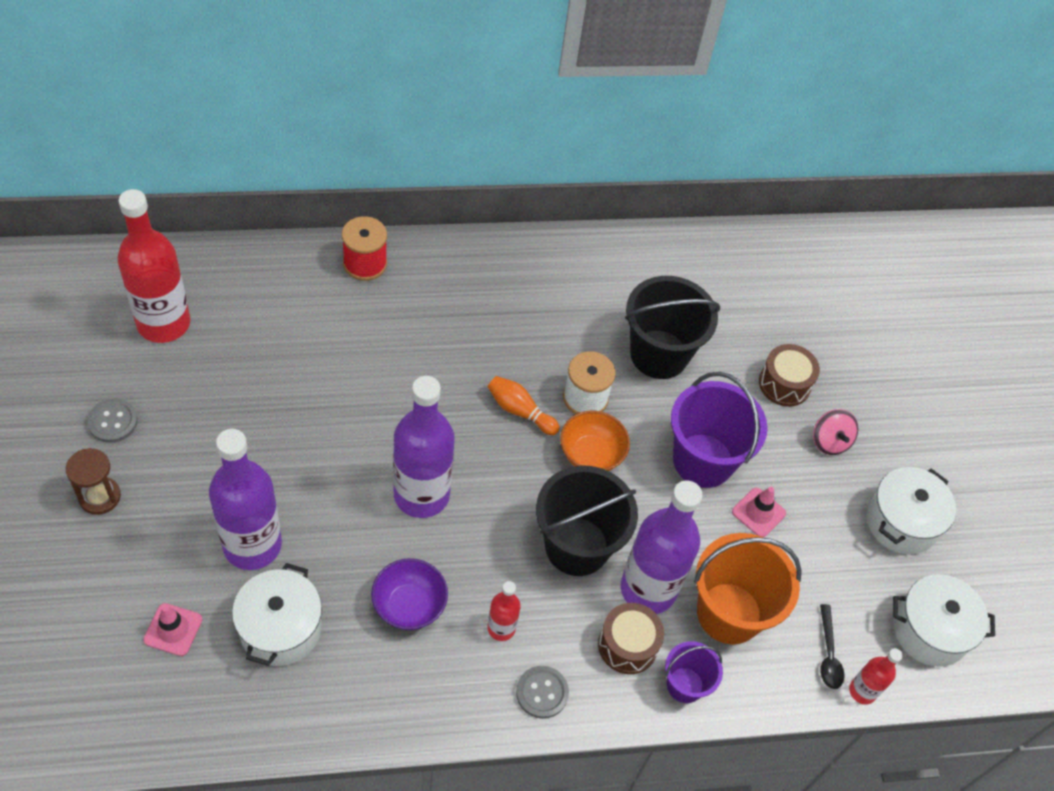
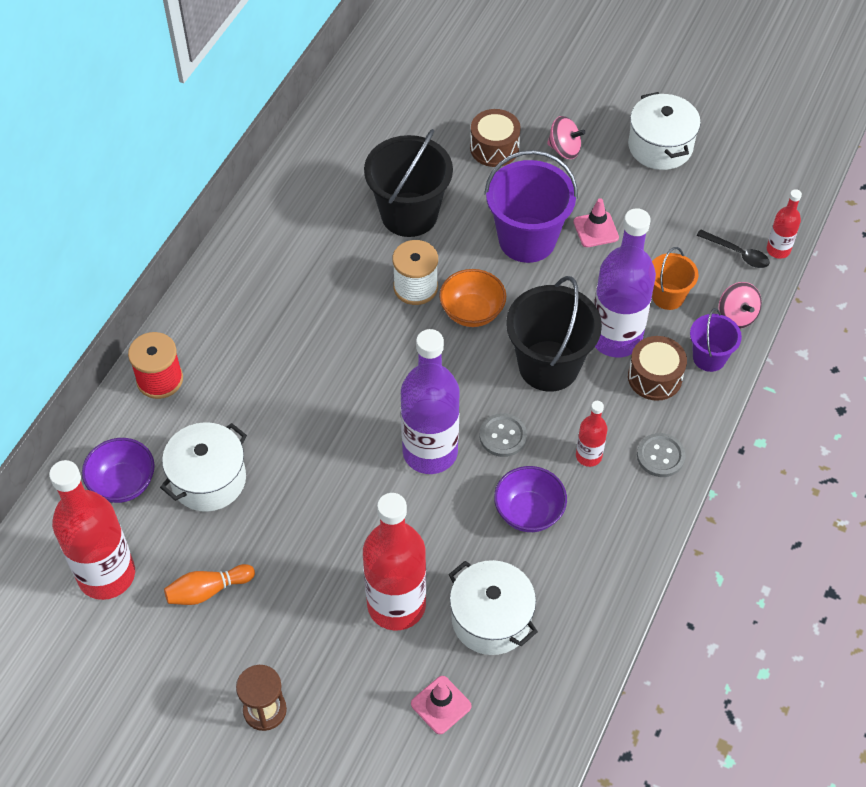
camera: 50 degrees left, 0 degrees up
(113, 421) = (189, 665): grey button -> grey button (503, 436)
(252, 545) = (396, 605): purple bottle -> red bottle
(253, 290) = (123, 483): none -> purple bowl
(520, 411) = (396, 340): orange bowling pin -> orange bowling pin (208, 590)
(729, 613) = (668, 296): orange bucket -> orange bucket, size x0.55
(752, 688) = (736, 316): none -> pink spinning top
(930, 630) = (756, 182): white pot -> white pot (208, 479)

